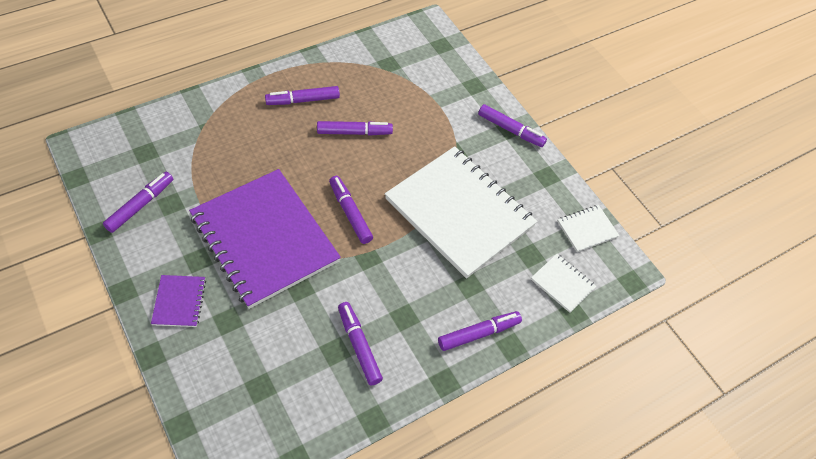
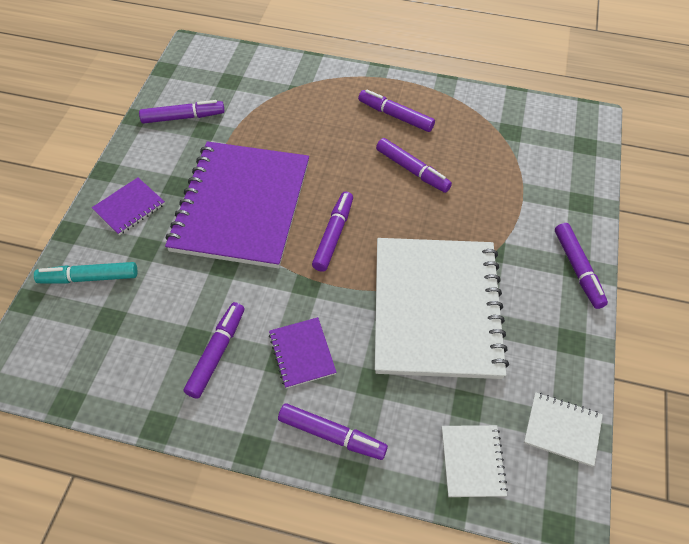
camera: 50 degrees right, 0 degrees up
(209, 373) = (89, 278): none -> turquoise marker
(411, 302) = (302, 353): none -> purple notebook

